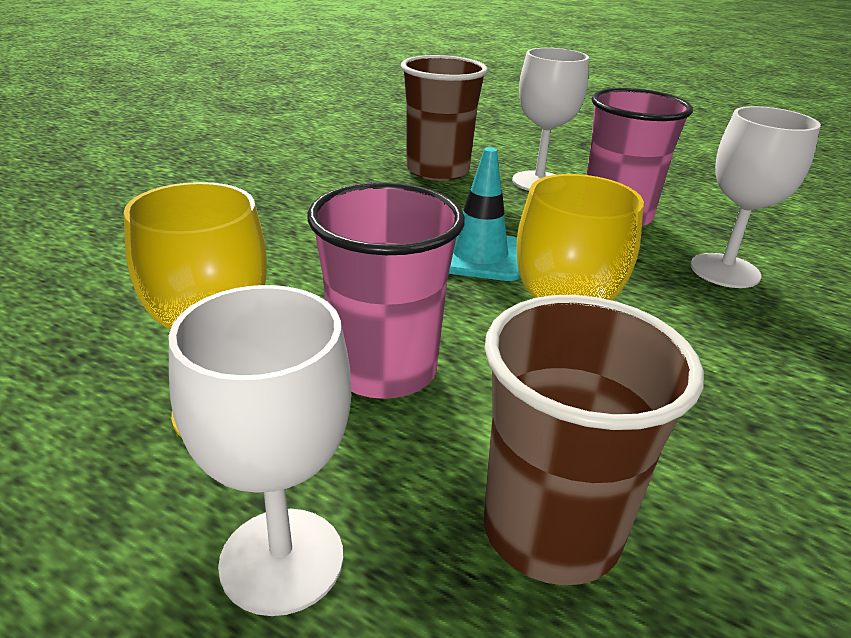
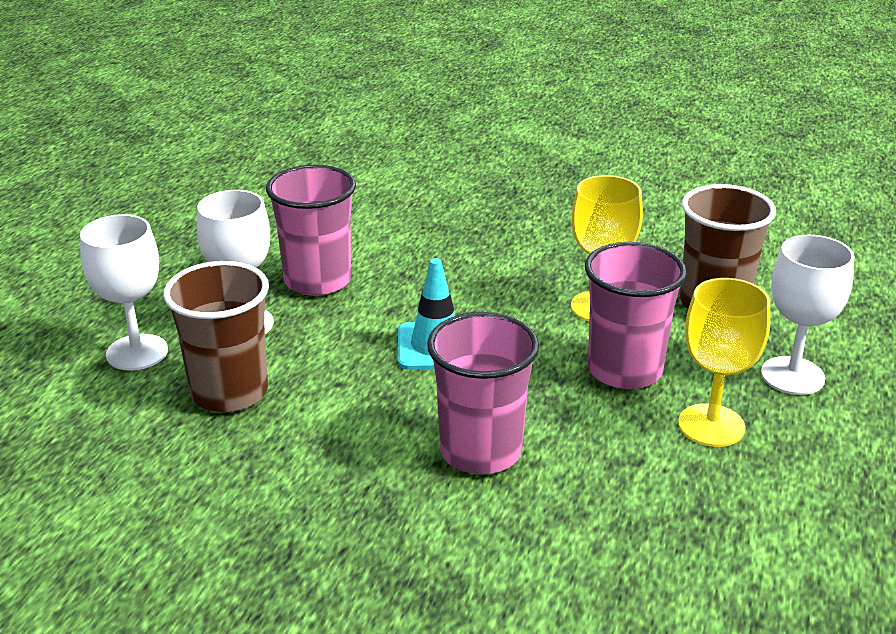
camera: 100 degrees left, 0 degrees up
(292, 252) = (480, 451): none -> pink cup
(725, 271) = (404, 238): white goblet -> white goblet (137, 352)

